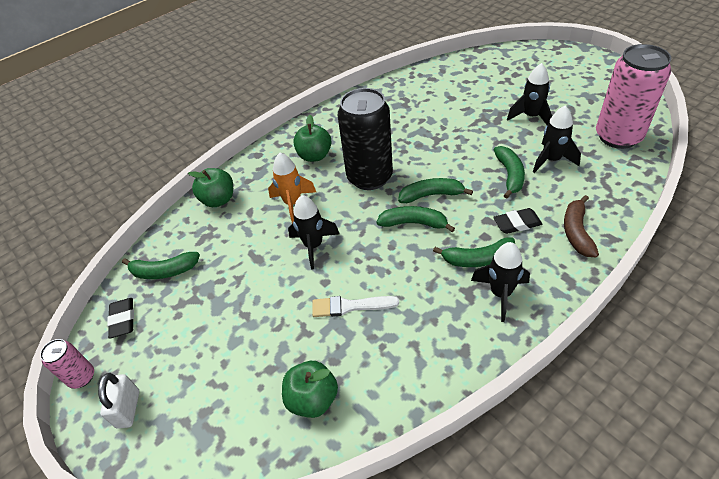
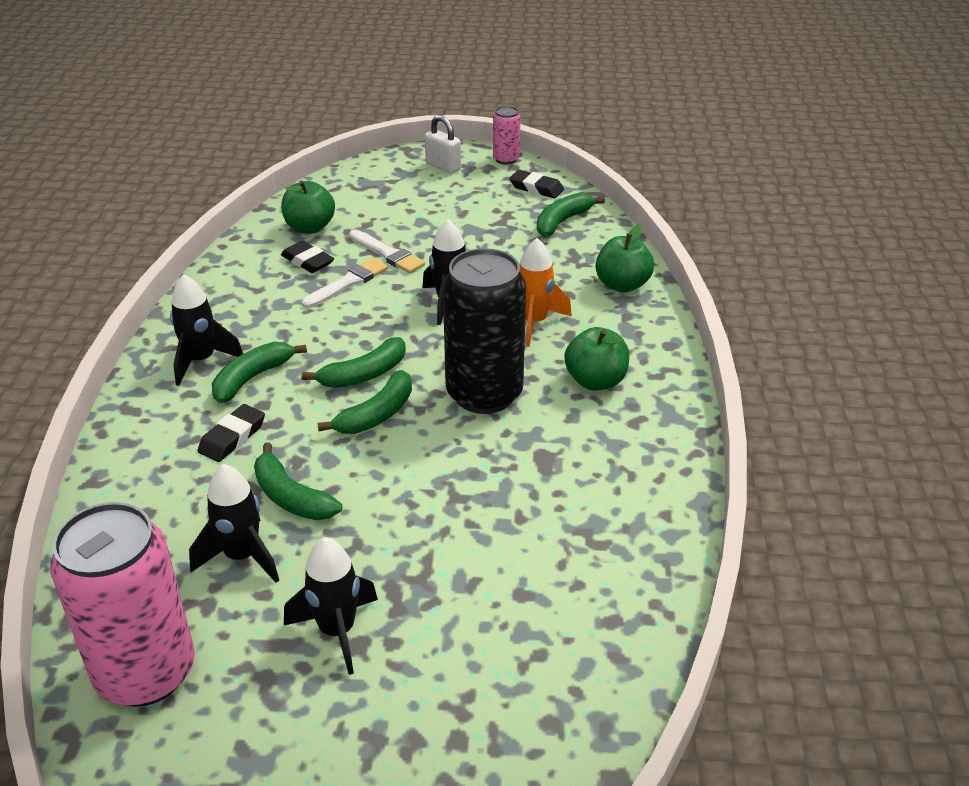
camera: 130 degrees right, 10 degrees down
(296, 319) = (388, 254): none -> white brush
(353, 352) = (307, 261): none -> black eraser
(576, 232) = (145, 465): brown banana -> none

